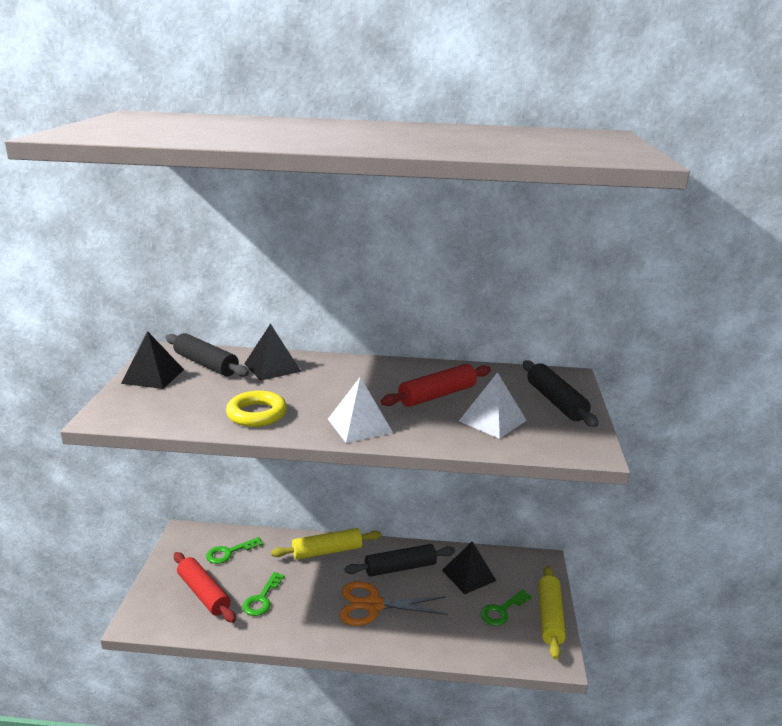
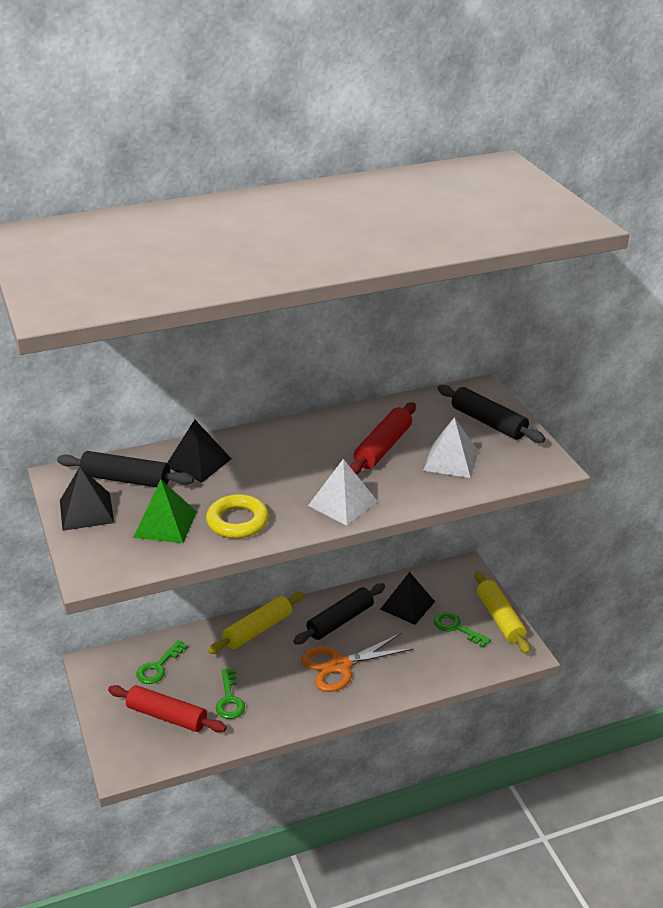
camera: 25 degrees left, 10 degrees up
(199, 400) = (165, 524): none -> green pyramid
(502, 611) = (456, 628): green key -> green key turned 105 degrees clockwise

